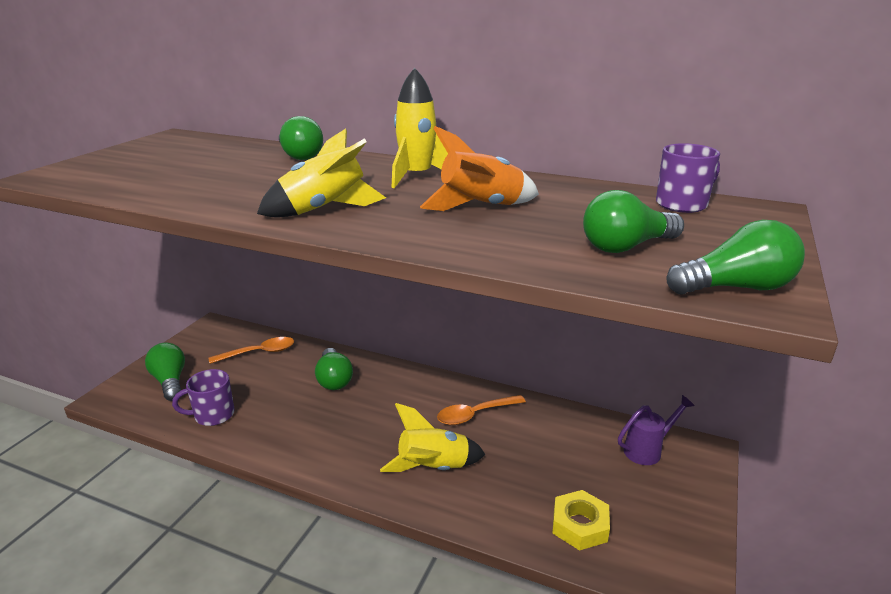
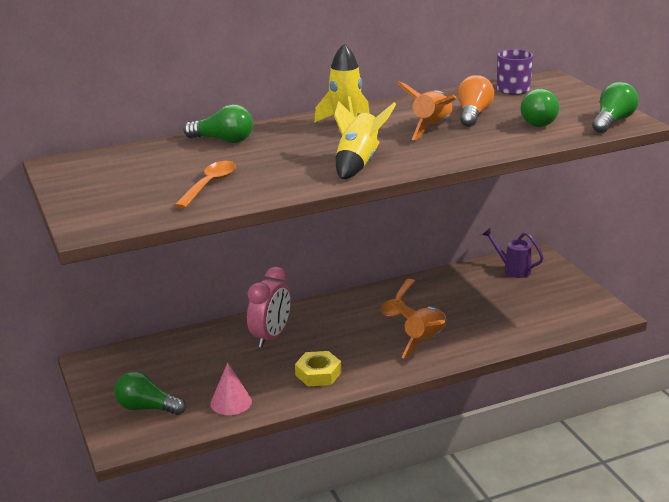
camera: 45 degrees left, 0 degrees up
(213, 415) = (231, 402): purple mug -> pink cone
(259, 353) = (176, 354): orange spoon -> orange spoon (209, 185)
(334, 379) = (271, 337): green light bulb -> pink clock
(433, 468) = (424, 341): yellow rocket -> orange rocket
(563, 211) = (473, 114): none -> orange light bulb
(580, 525) = (534, 320): yellow nut -> yellow nut (318, 374)
(648, 450) = (512, 269): purple watering can -> purple watering can turned 75 degrees counterclockwise

